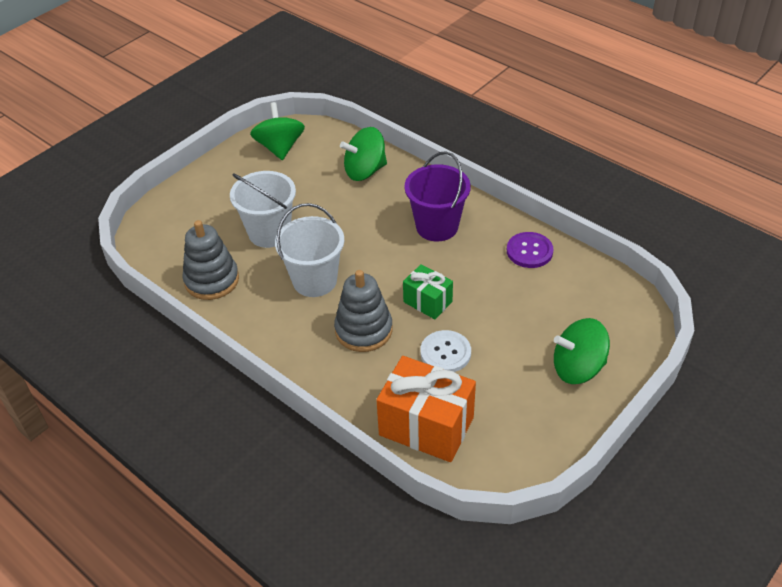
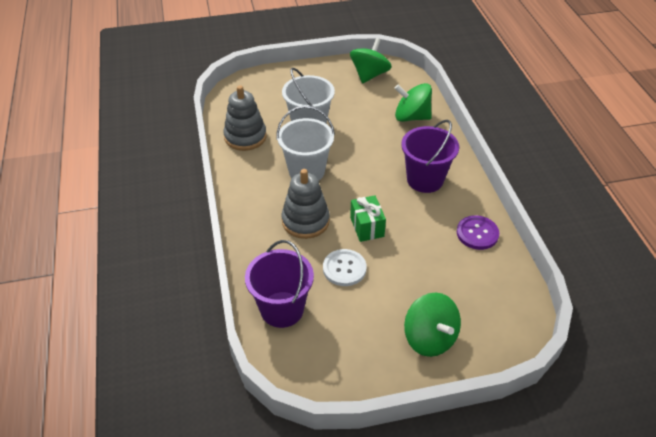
camera: 35 degrees right, 0 degrees up
(426, 426) = (282, 309): orange gift -> purple bucket
(577, 368) = (430, 338): green spinning top -> green spinning top turned 150 degrees counterclockwise

